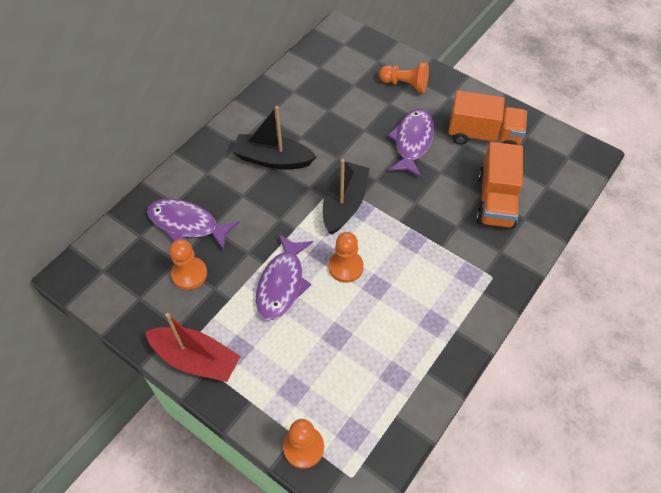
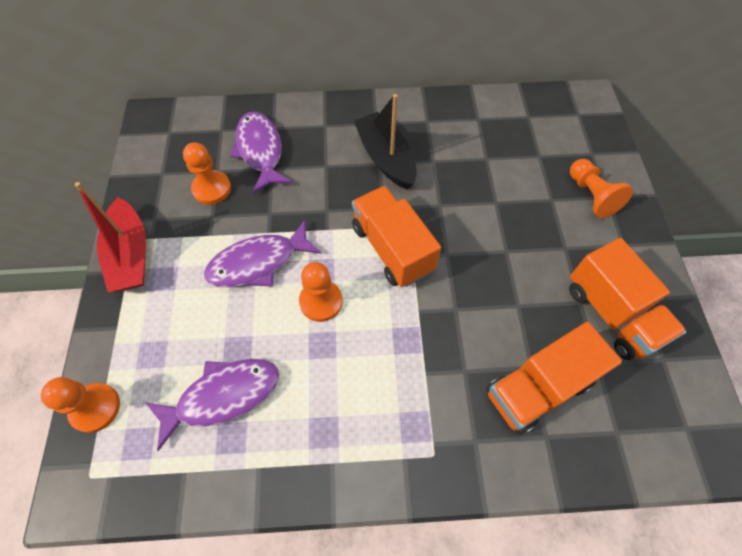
camera: 50 degrees right, 5 degrees up
(344, 204) = (392, 248): black boat -> orange truck
(412, 142) = (527, 252): purple fish -> purple fish (223, 396)

